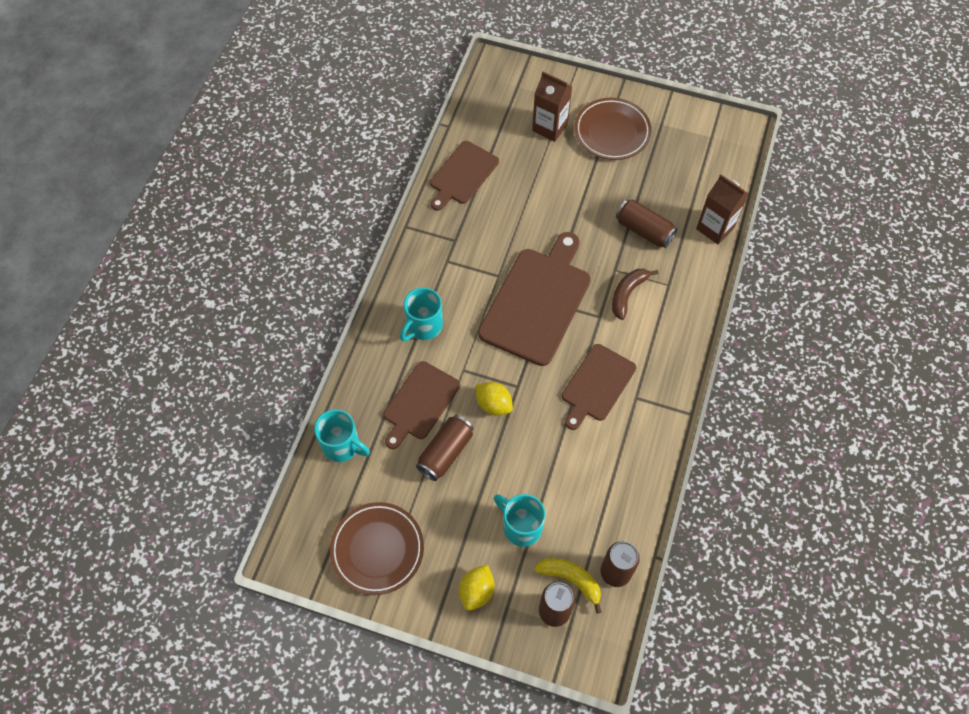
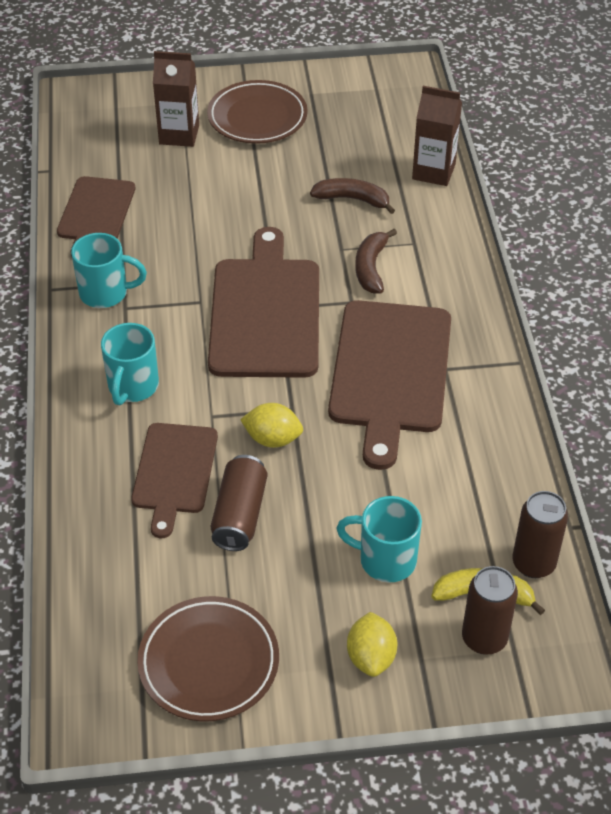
camera: 25 degrees left, 15 degrees down
(342, 446) = (94, 559): turquoise mug -> turquoise mug (106, 293)
(597, 385) = (390, 372): brown cutting board -> brown cutting board, size x1.64
(644, 230) = (352, 199): brown can -> brown banana

